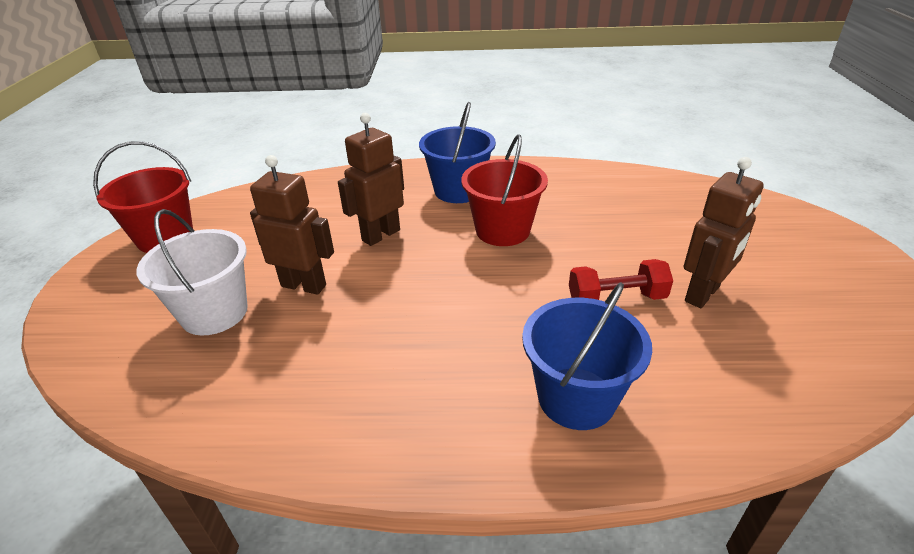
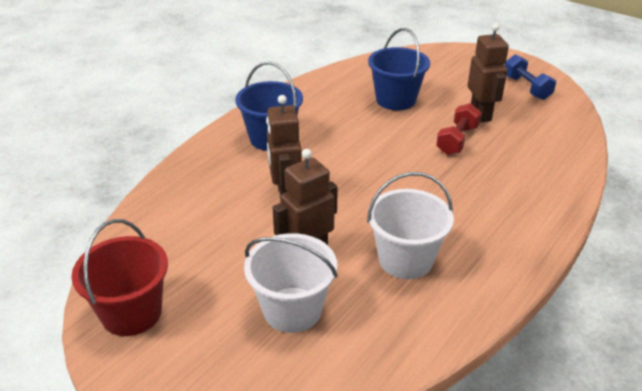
camera: 55 degrees left, 0 degrees up
(345, 353) = (405, 259): none -> white bucket
(502, 230) = (345, 144): red bucket -> none
(576, 398) = (520, 192): blue bucket -> blue bucket (396, 100)
(836, 307) = (526, 88): none -> blue dumbbell

